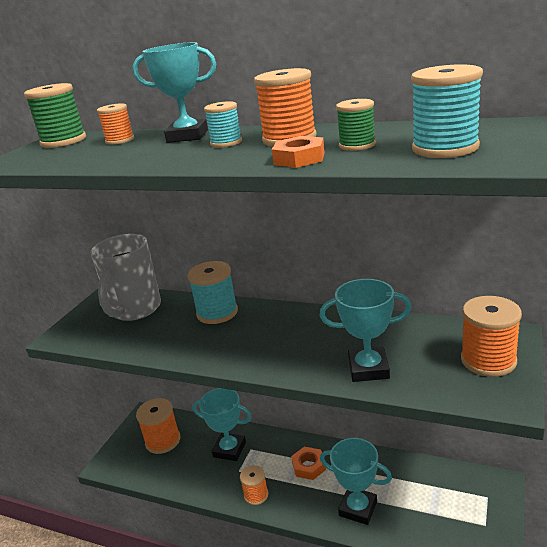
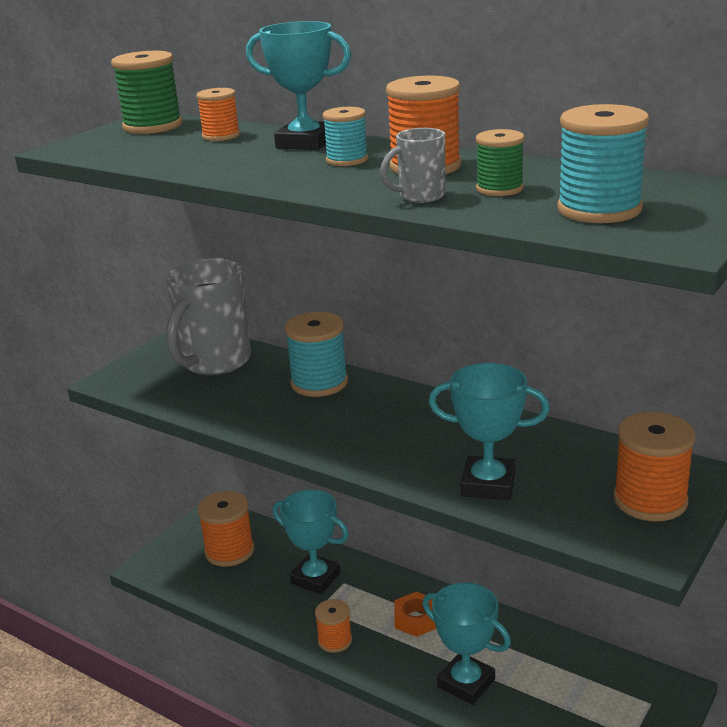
camera: 10 degrees right, 0 degrees up
(299, 158) = (420, 196): orange nut -> grey mug

